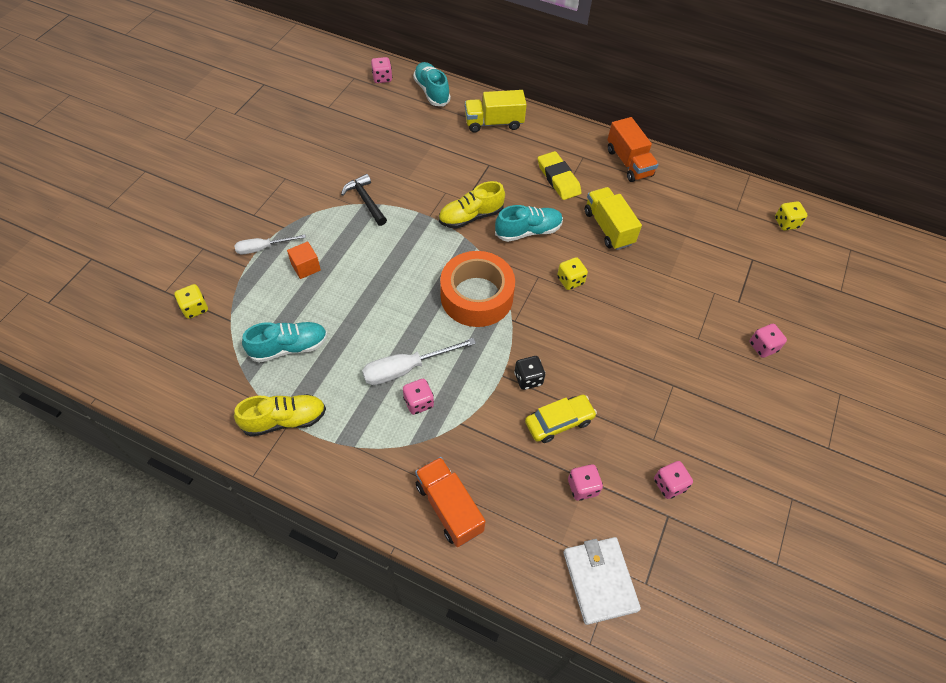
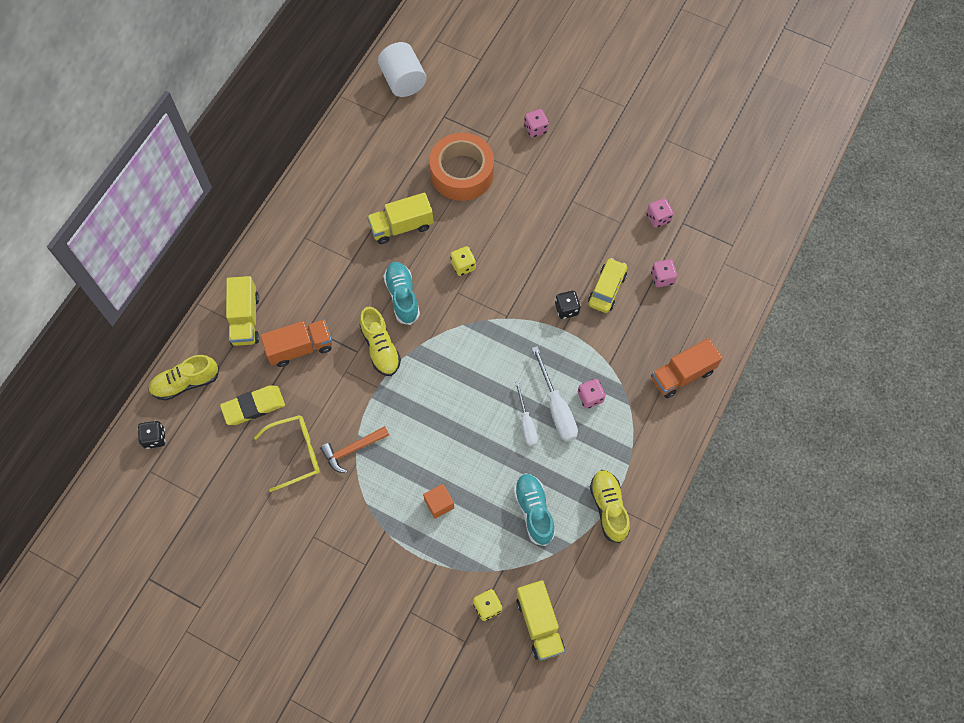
camera: 85 degrees left, 10 degrees up
(168, 353) = (539, 624): none -> yellow truck
(263, 248) = (413, 549): white screwdriver -> white screwdriver (526, 423)
(364, 163) = (296, 453): none -> yellow glasses
(366, 201) = (352, 449): black hammer -> orange hammer
(382, 78) = (155, 438): pink dice -> black dice
(431, 92) = (186, 383): turquoise shoe -> yellow shoe
(476, 296) = (479, 346): orange tape -> orange tape (462, 173)
(558, 178) = (333, 263): yellow eraser -> yellow eraser (253, 407)
(559, 422) = (607, 289): yellow car -> yellow car turned 45 degrees clockwise
(599, 580) = (732, 275): white wallet -> none
(629, 162) = (316, 197): orange truck -> orange truck (300, 348)
(786, 223) = (403, 81): yellow dice -> white cylinder

